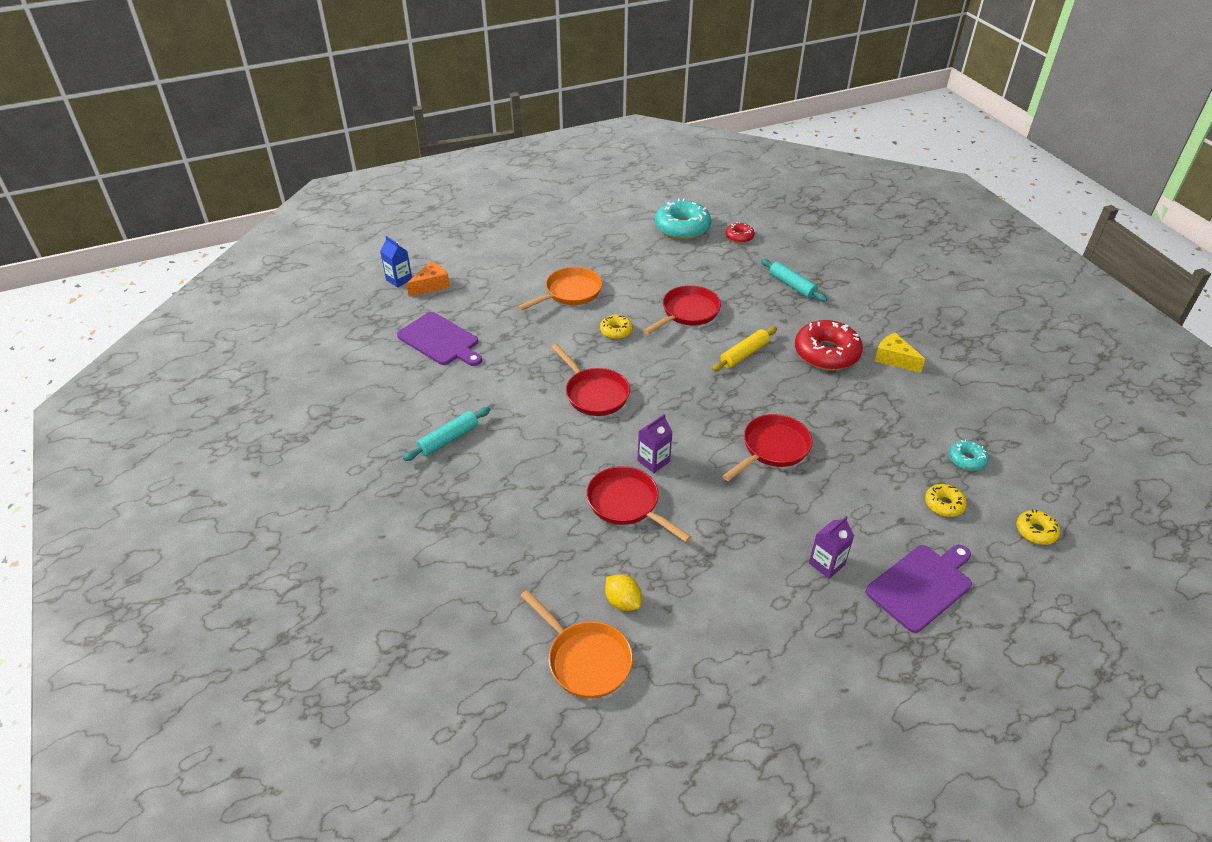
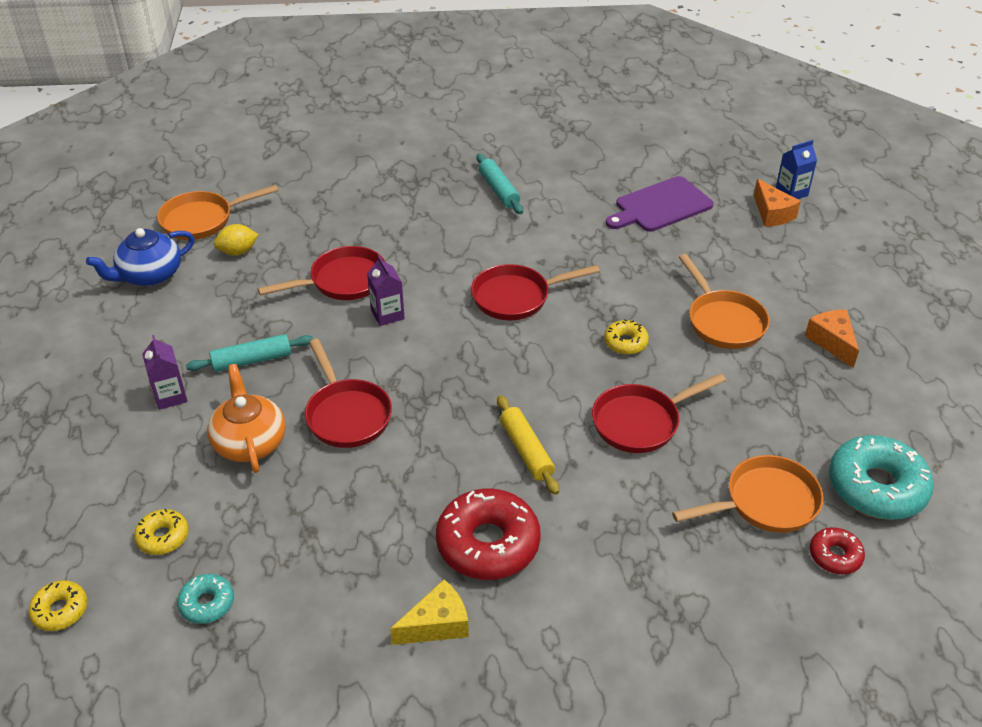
camera: 110 degrees right, 0 degrees up
(568, 249) = (832, 342): none -> orange cheese
(687, 313) = (640, 422): red pan -> red pan turned 90 degrees clockwise
(693, 663) = (149, 275): none -> blue teapot
(719, 261) = (765, 502): none -> orange pan
(792, 285) = (670, 572): turquoise rolling pin -> turquoise rolling pin (252, 360)
(834, 493) = (249, 442): none -> orange teapot
(922, 585) = (88, 459): purple cutting board -> none

